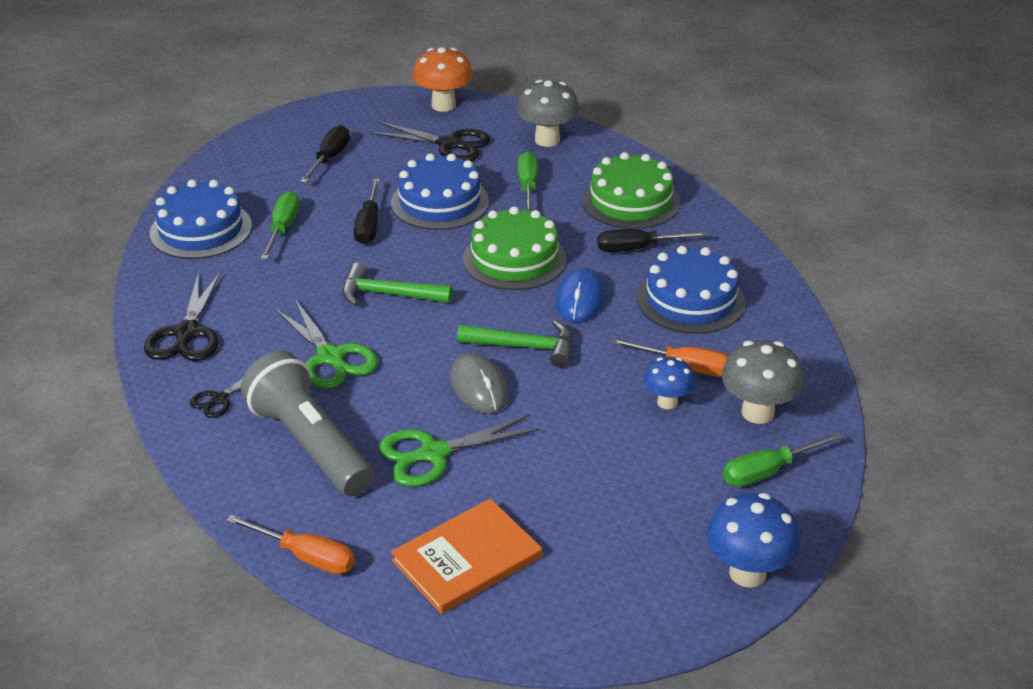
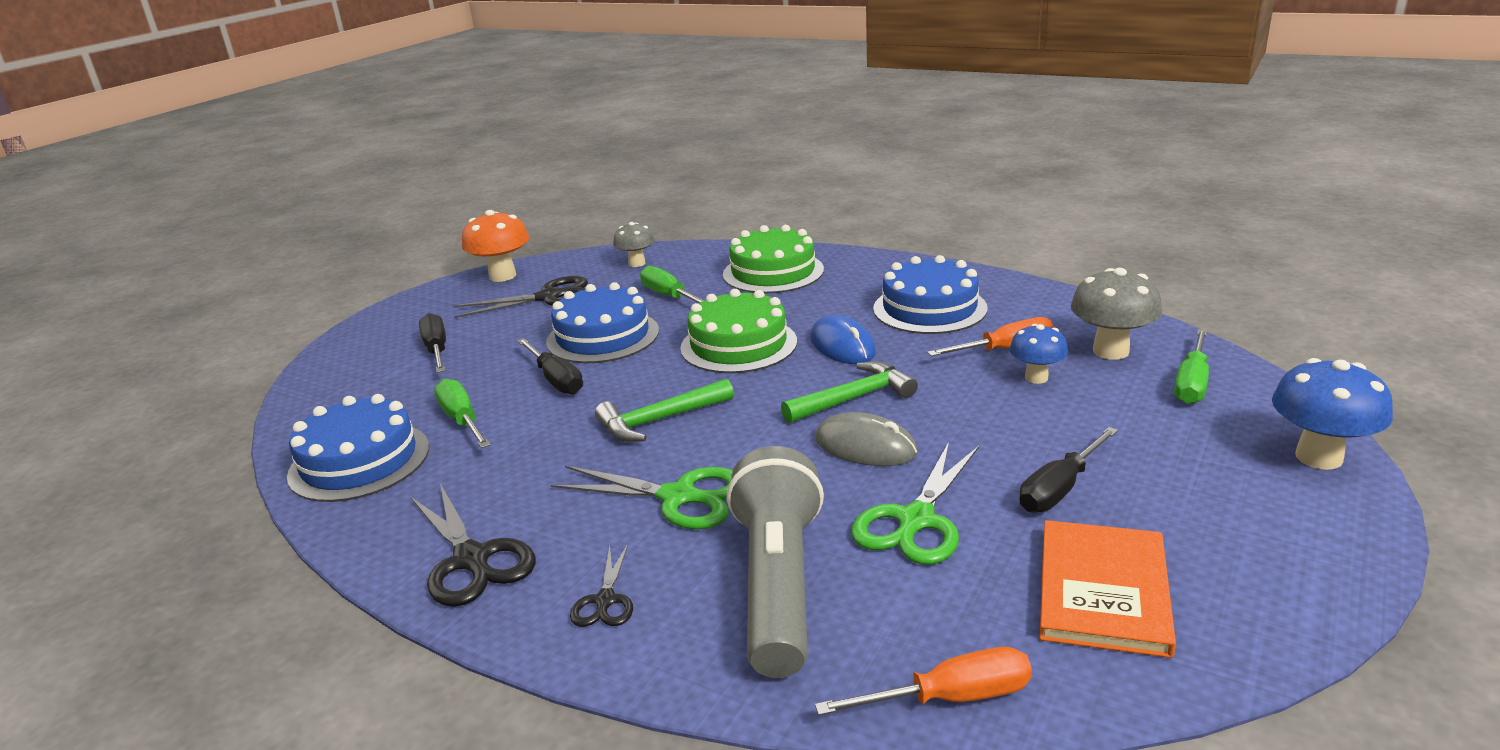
camera: 35 degrees left, 10 degrees down
(310, 444) = (778, 584): grey flashlight -> grey flashlight turned 75 degrees clockwise
(547, 140) = (637, 263): grey mushroom -> grey mushroom, size x0.64
(638, 248) = (831, 296): black screwdriver -> black screwdriver (1060, 488)

